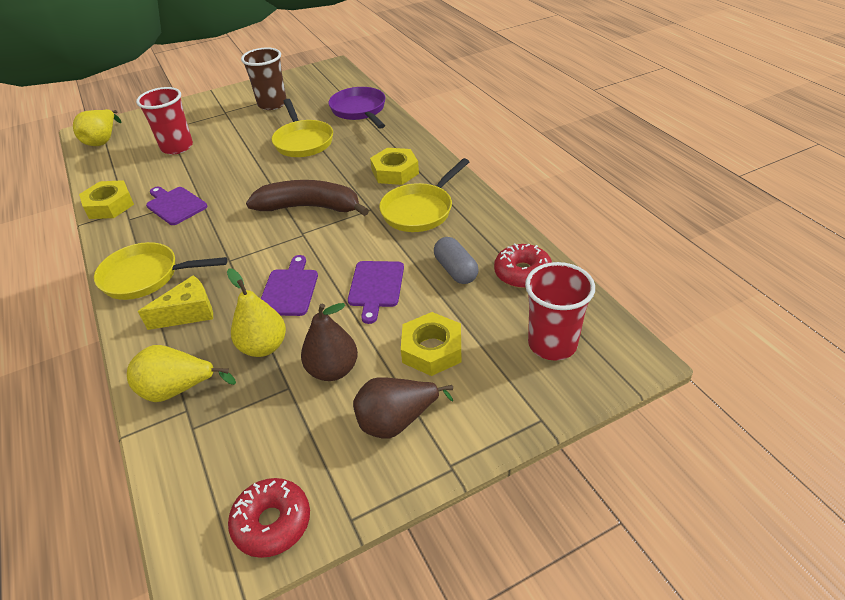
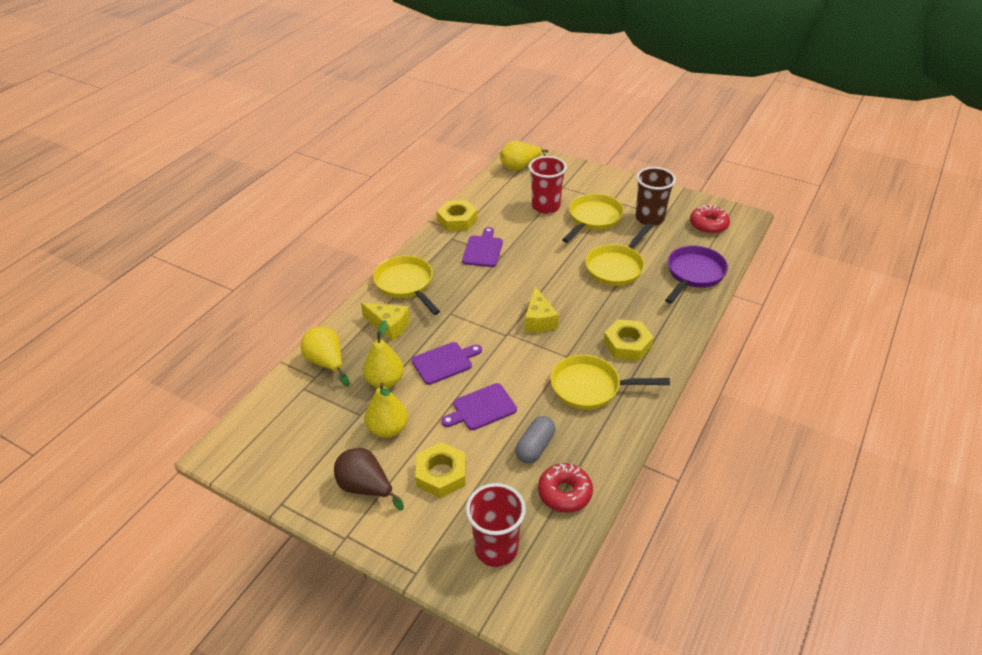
camera: 55 degrees right, 0 degrees up
(231, 129) = (593, 219): none -> yellow pan
(272, 522) = (260, 467): red donut -> red donut (708, 225)
(310, 207) = (539, 320): brown banana -> yellow cheese
(333, 370) = (388, 429): brown pear -> yellow pear

